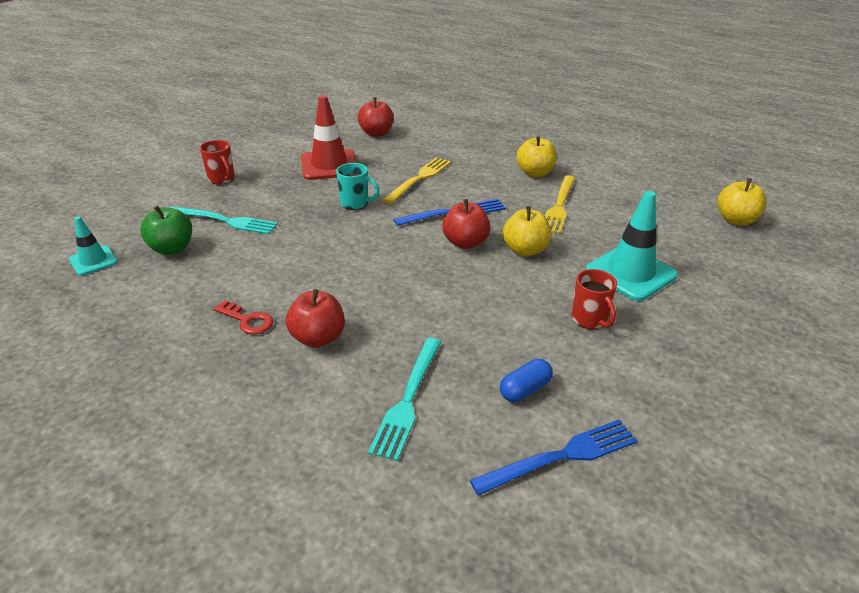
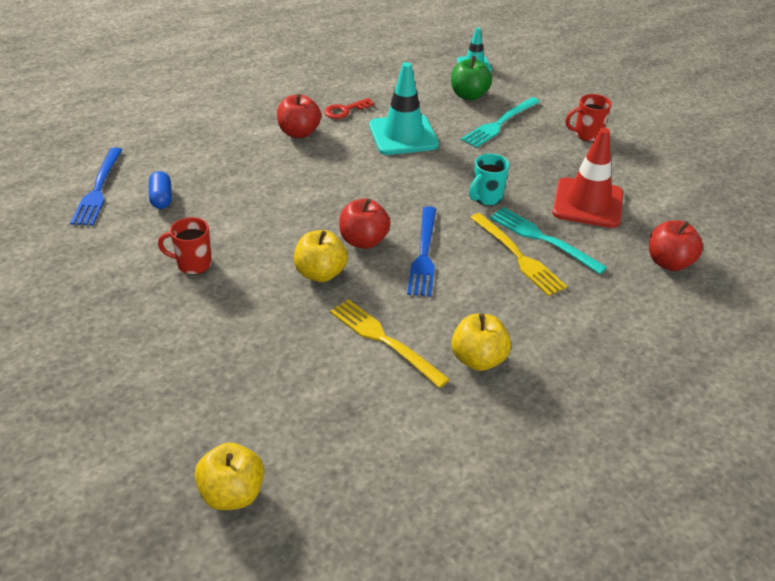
camera: 115 degrees right, 5 degrees up
(408, 400) = (204, 150): turquoise fork -> turquoise fork (542, 239)
(630, 273) = (225, 326): turquoise traffic cone -> turquoise traffic cone (403, 135)

